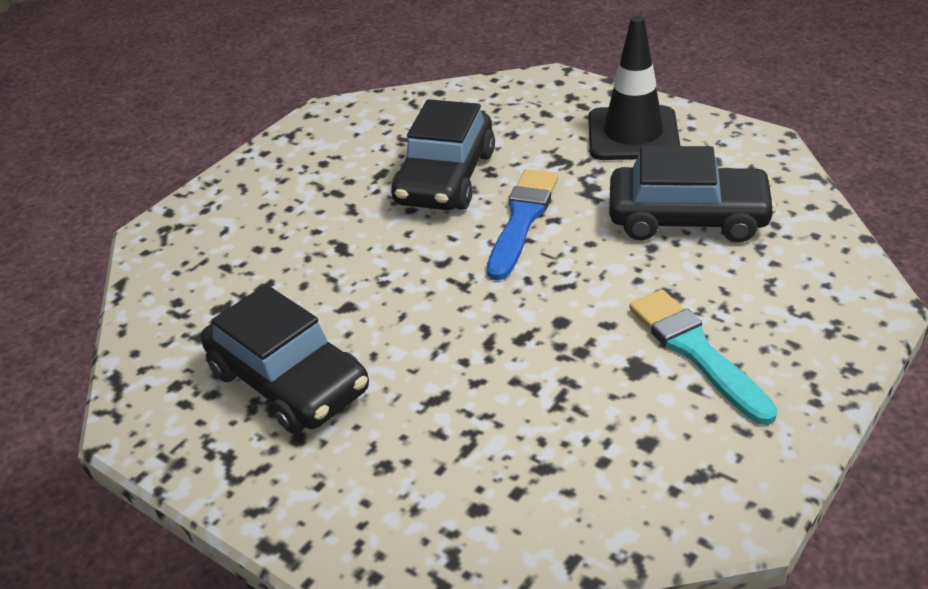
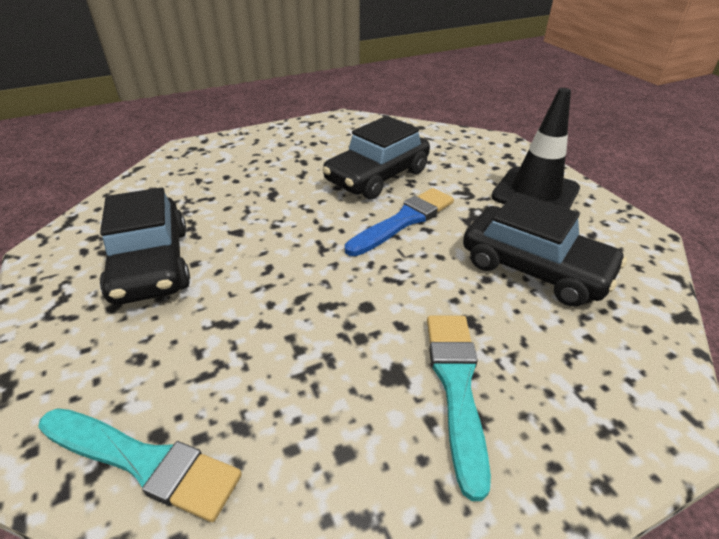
camera: 25 degrees right, 0 degrees up
(488, 531) = (143, 462): none -> turquoise brush

